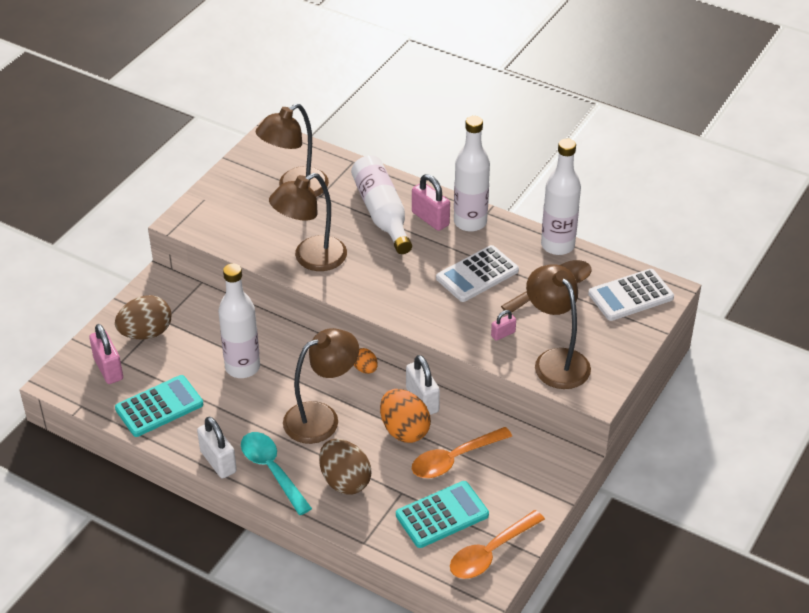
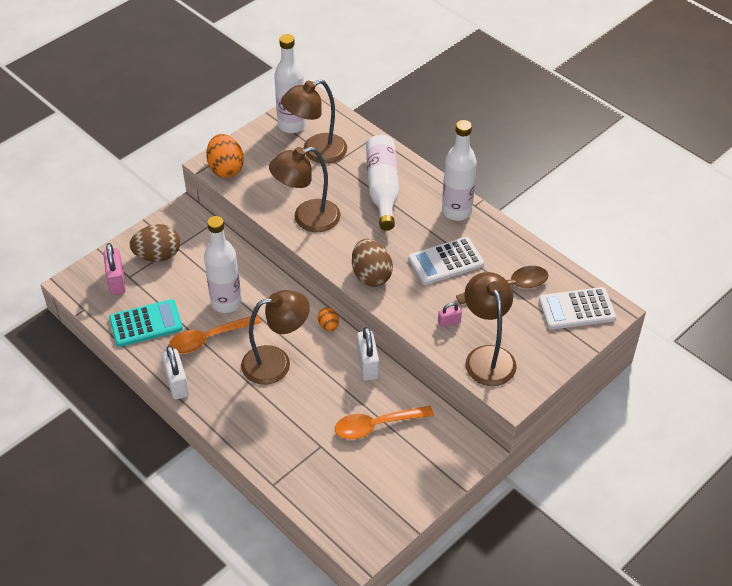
camera: 15 degrees right, 5 degrees up
(272, 470) = (218, 401): turquoise spoon -> none
(345, 481) = (276, 425): brown egg -> brown egg (371, 275)
(404, 430) = (342, 389): orange egg -> orange egg (226, 169)
(430, 219) = (423, 201): pink padlock -> none
(442, 515) = (348, 475): turquoise calculator -> none
(490, 552) = (378, 519): orange spoon -> orange spoon (208, 339)
(557, 245) = (527, 248): white bottle -> white bottle (292, 125)

